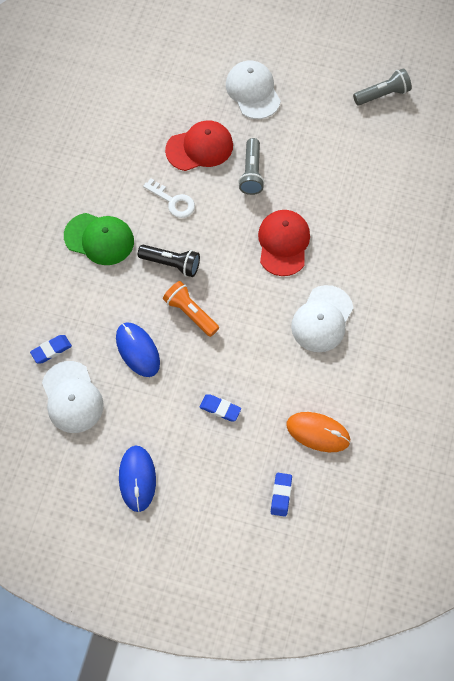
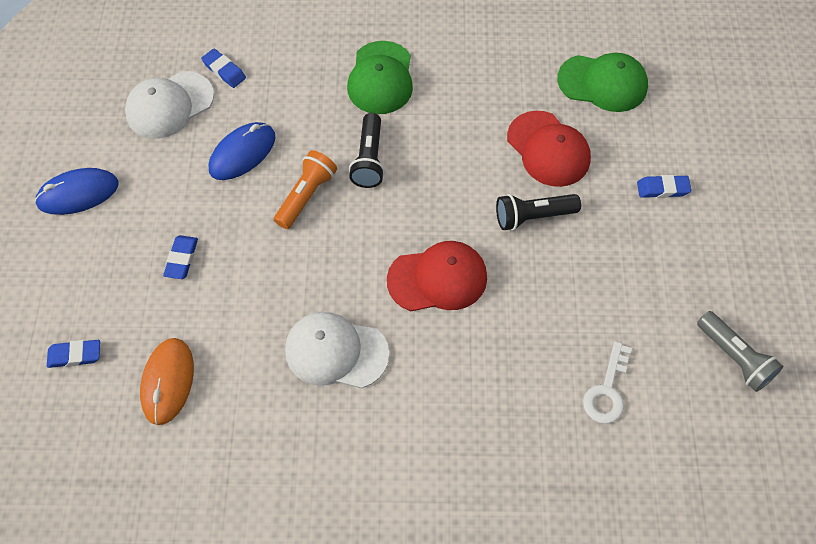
camera: 75 degrees right, 5 degrees down
(154, 98) = (603, 83): none -> green cap
(173, 201) = (458, 139): white key -> white key (607, 390)
(251, 173) = (533, 216): grey flashlight -> black flashlight
(253, 91) = (662, 189): white cap -> blue eraser

